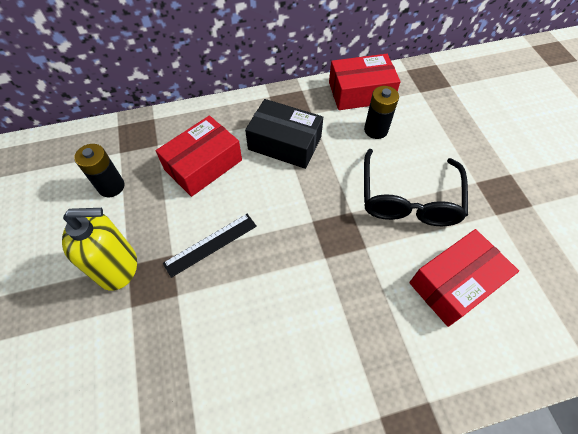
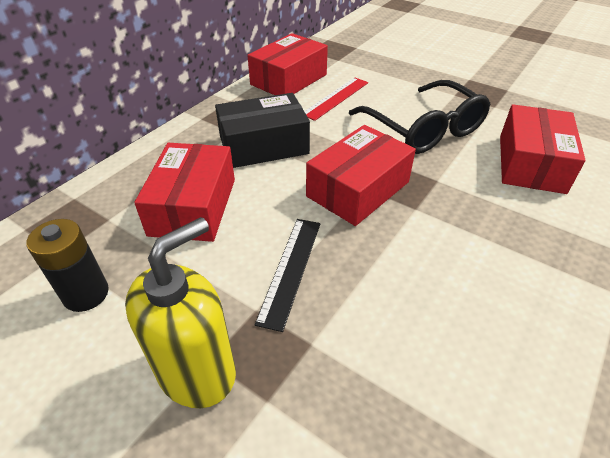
camera: 40 degrees left, 15 degrees down
(305, 217) = (358, 189): none -> red box
(376, 130) = (335, 98): black battery -> red ruler

